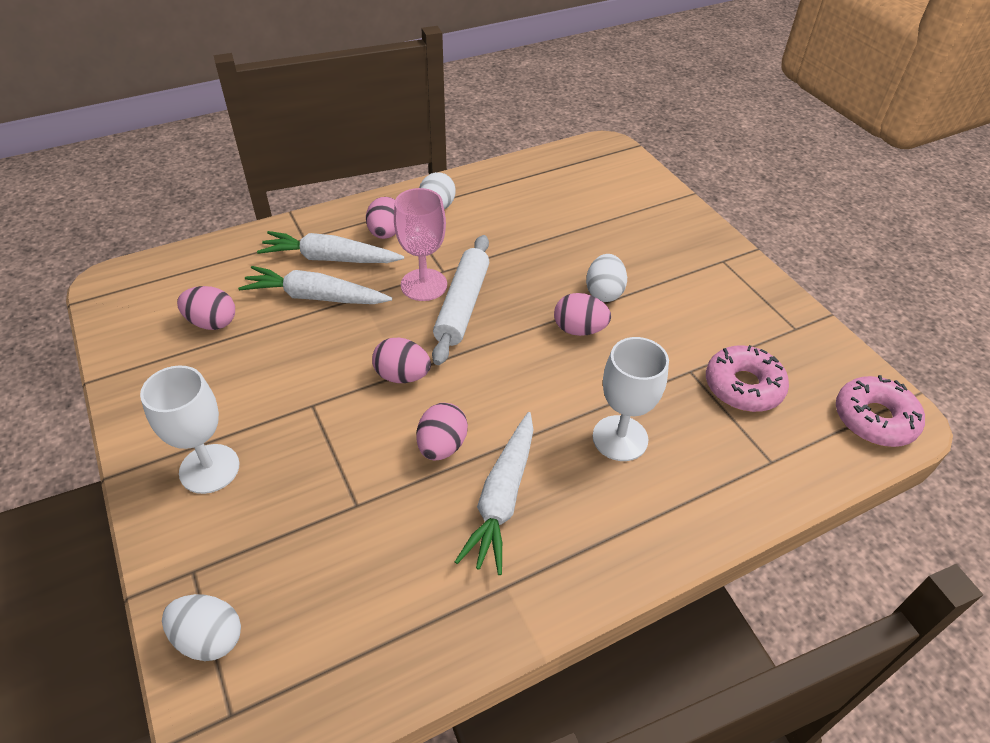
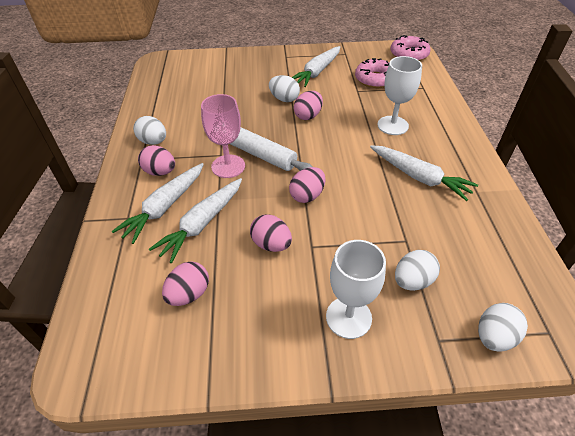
camera: 65 degrees left, 0 degrees up
(283, 525) = (412, 281): none -> white egg
(442, 446) = (373, 192): pink egg -> pink egg (271, 244)
(706, 308) = (317, 72): none -> white carrot

